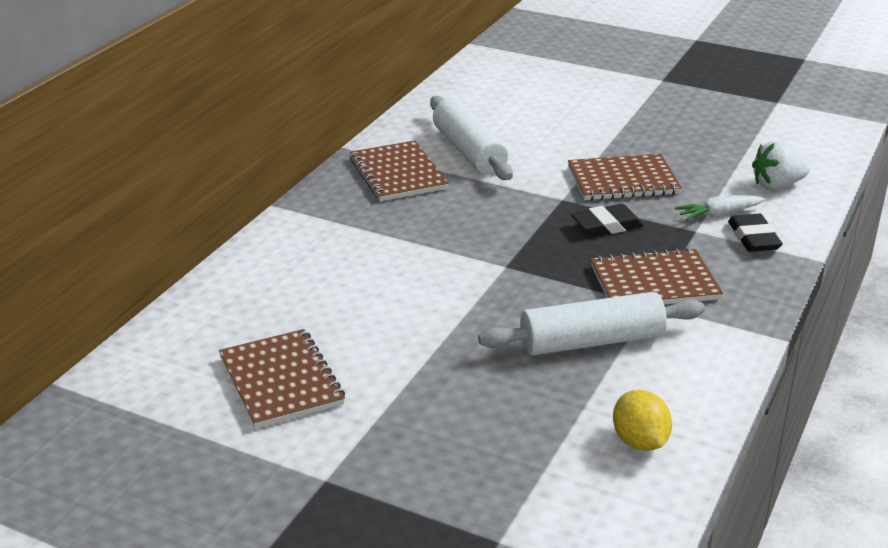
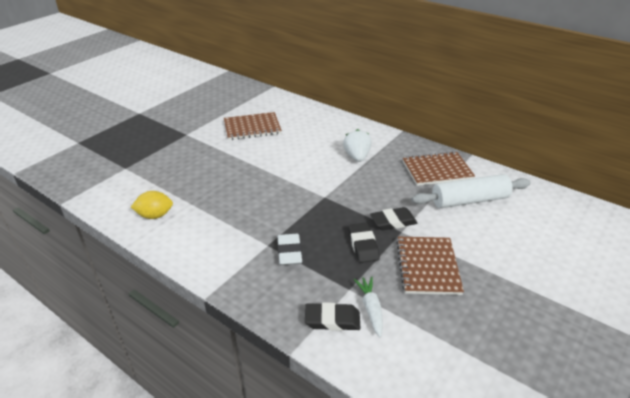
camera: 100 degrees right, 5 degrees up
(543, 205) = (393, 222): none -> black eraser
(591, 341) = (241, 215): white rolling pin -> none
(654, 282) = (289, 252): brown notebook -> white eraser
(777, 185) = (417, 365): white strawberry -> white strawberry (357, 157)

